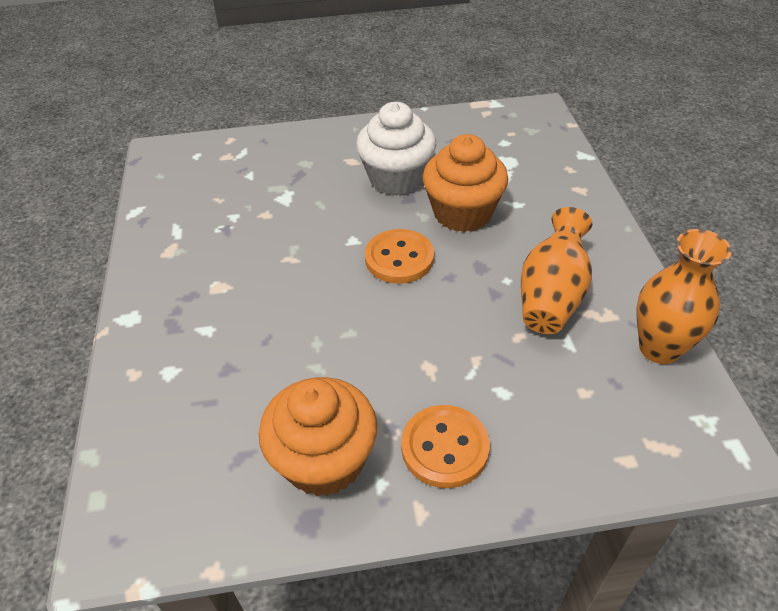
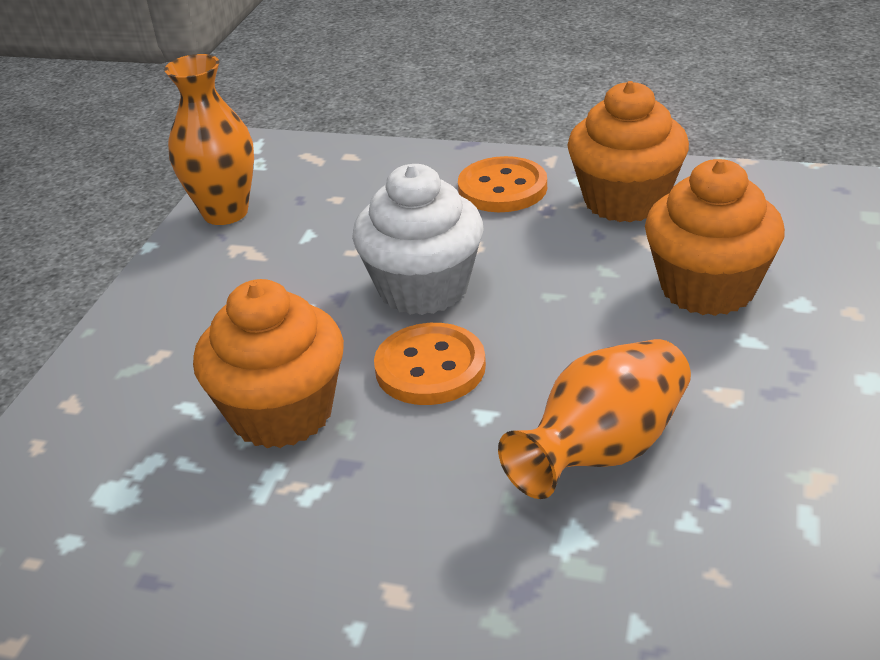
camera: 155 degrees left, 10 degrees down
(237, 369) = (707, 288): none -> orange cupcake
(396, 178) = (336, 515): white cupcake -> white cupcake (423, 288)
(551, 295) = (276, 278): orange vase -> orange vase (603, 450)

